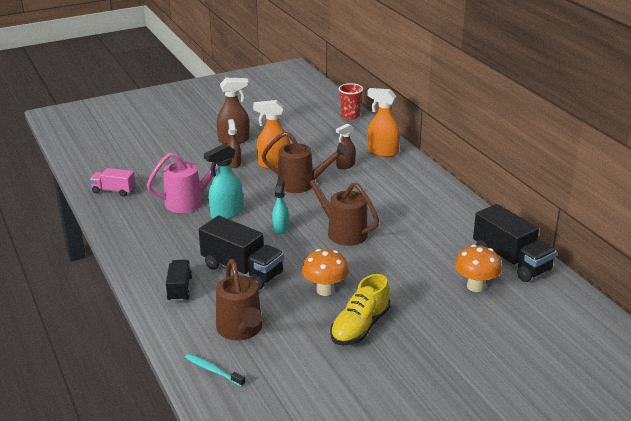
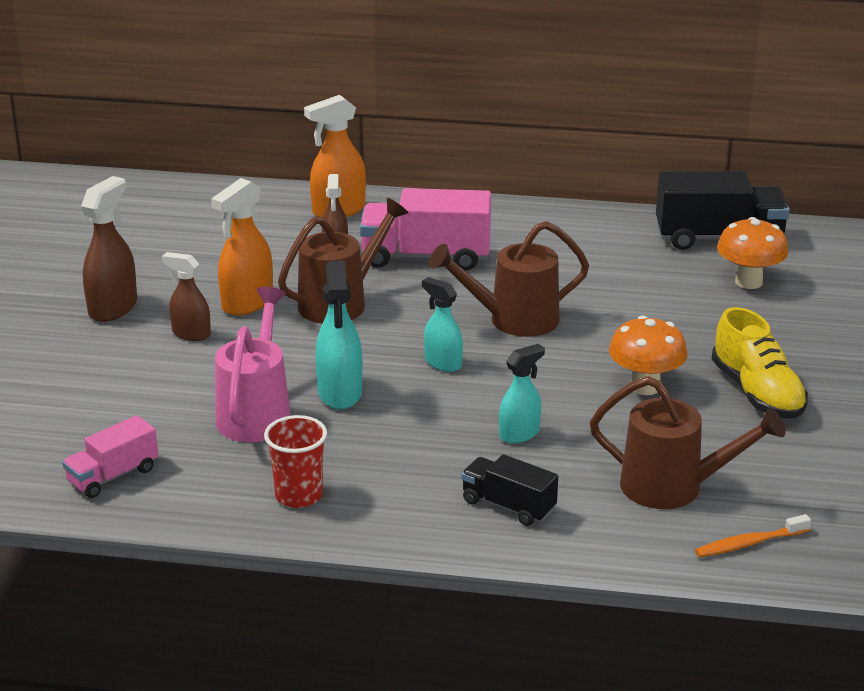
camera: 55 degrees left, 0 degrees up
(213, 370) = (749, 543): turquoise toothbrush -> orange toothbrush
(242, 270) = (519, 434): black truck -> turquoise spray bottle
(350, 116) = (192, 191): red cup -> red cup (298, 495)
(370, 188) = (426, 257): none -> pink truck

